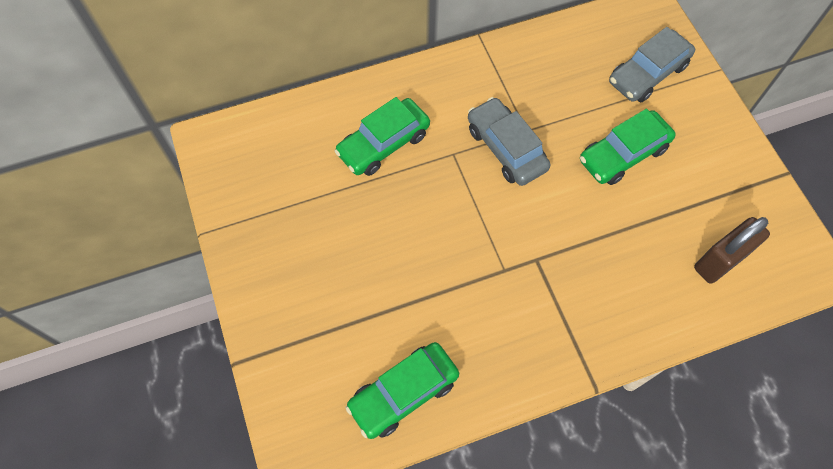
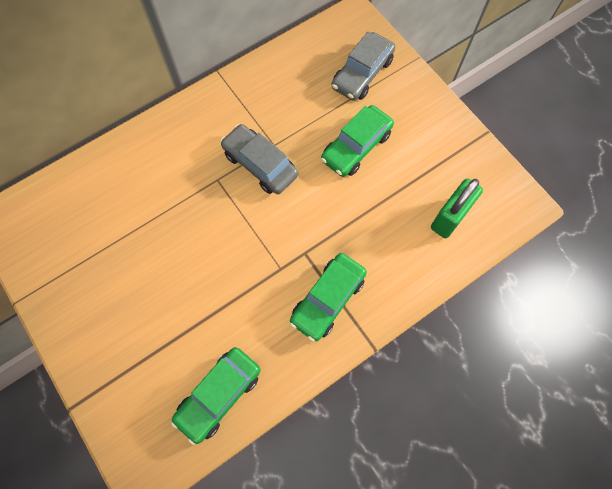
camera: 15 degrees left, 5 degrees up
(383, 144) = (156, 185): green car -> green car (328, 299)
(720, 261) = (450, 217): brown padlock -> green padlock

